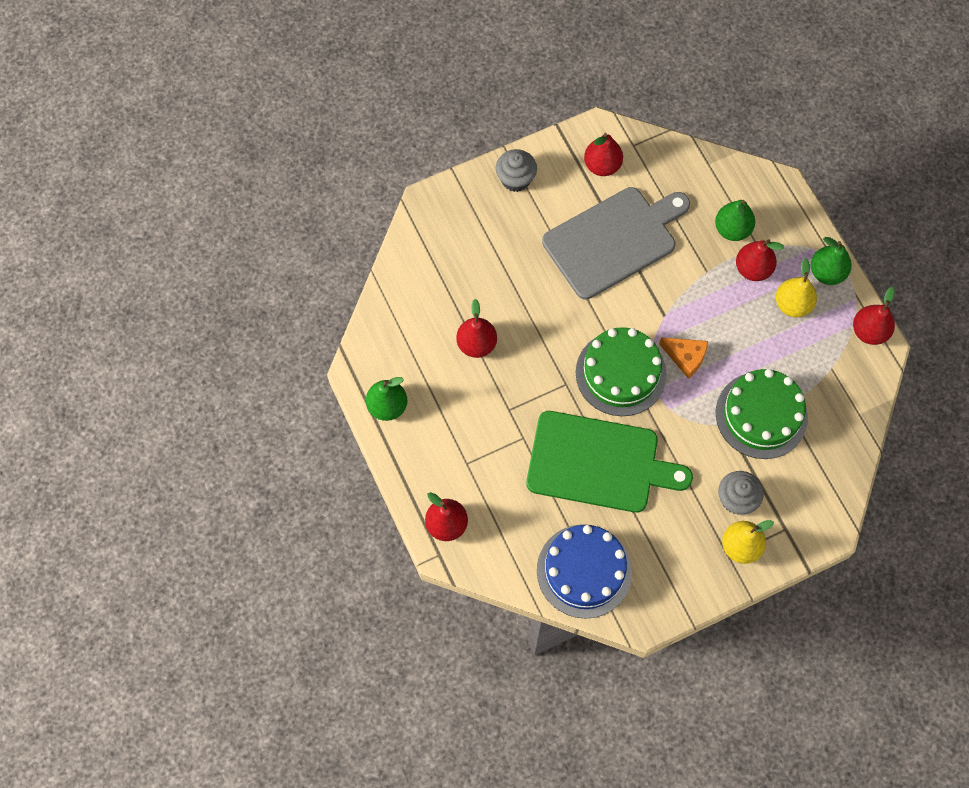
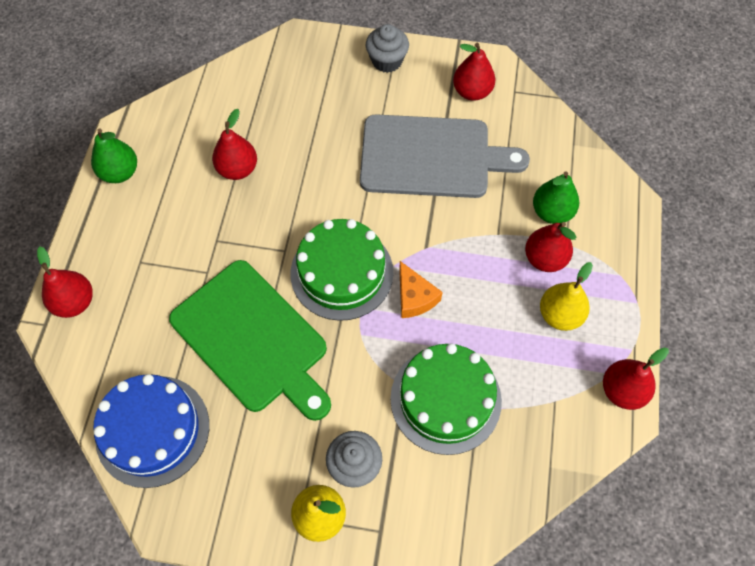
camera: 35 degrees right, 5 degrees down
(827, 272) = (619, 307): green pear -> none

